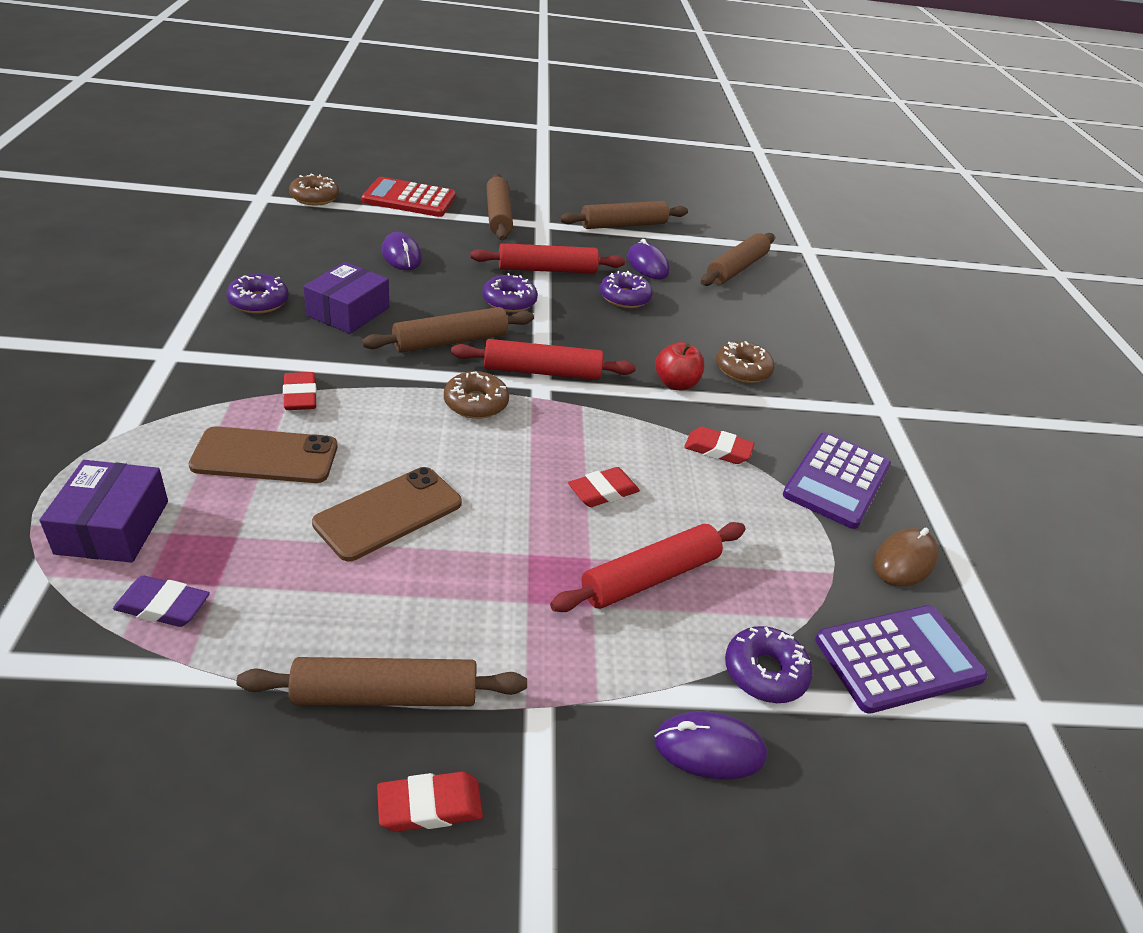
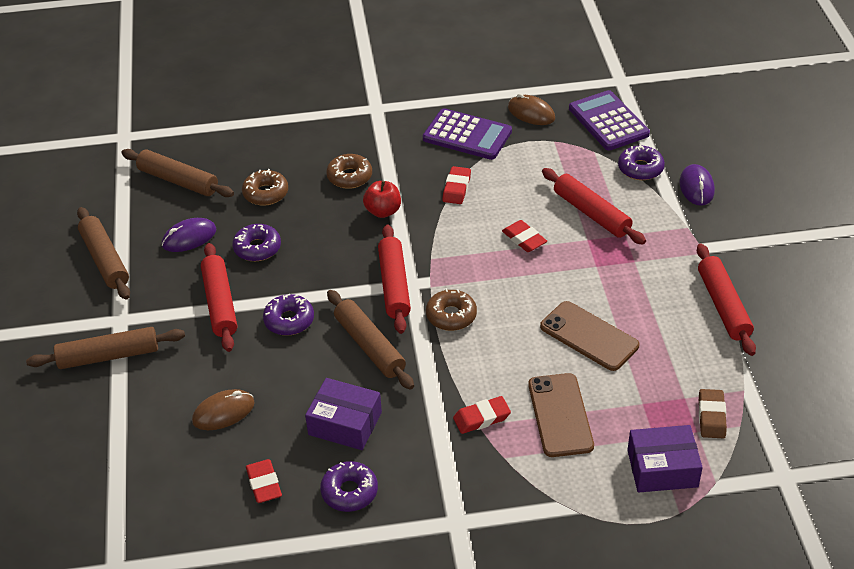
camera: 90 degrees left, 5 degrees up
(163, 606) = (711, 416): purple eraser -> brown eraser
(314, 197) = (102, 521): brown donut -> brown donut (265, 193)
(385, 695) = (723, 306): brown rolling pin -> red rolling pin
(401, 255) = (223, 412): purple mouse -> brown mouse
(409, 199) = (84, 437): red calculator -> none
(430, 806) = (774, 277): red eraser -> red eraser (264, 484)

